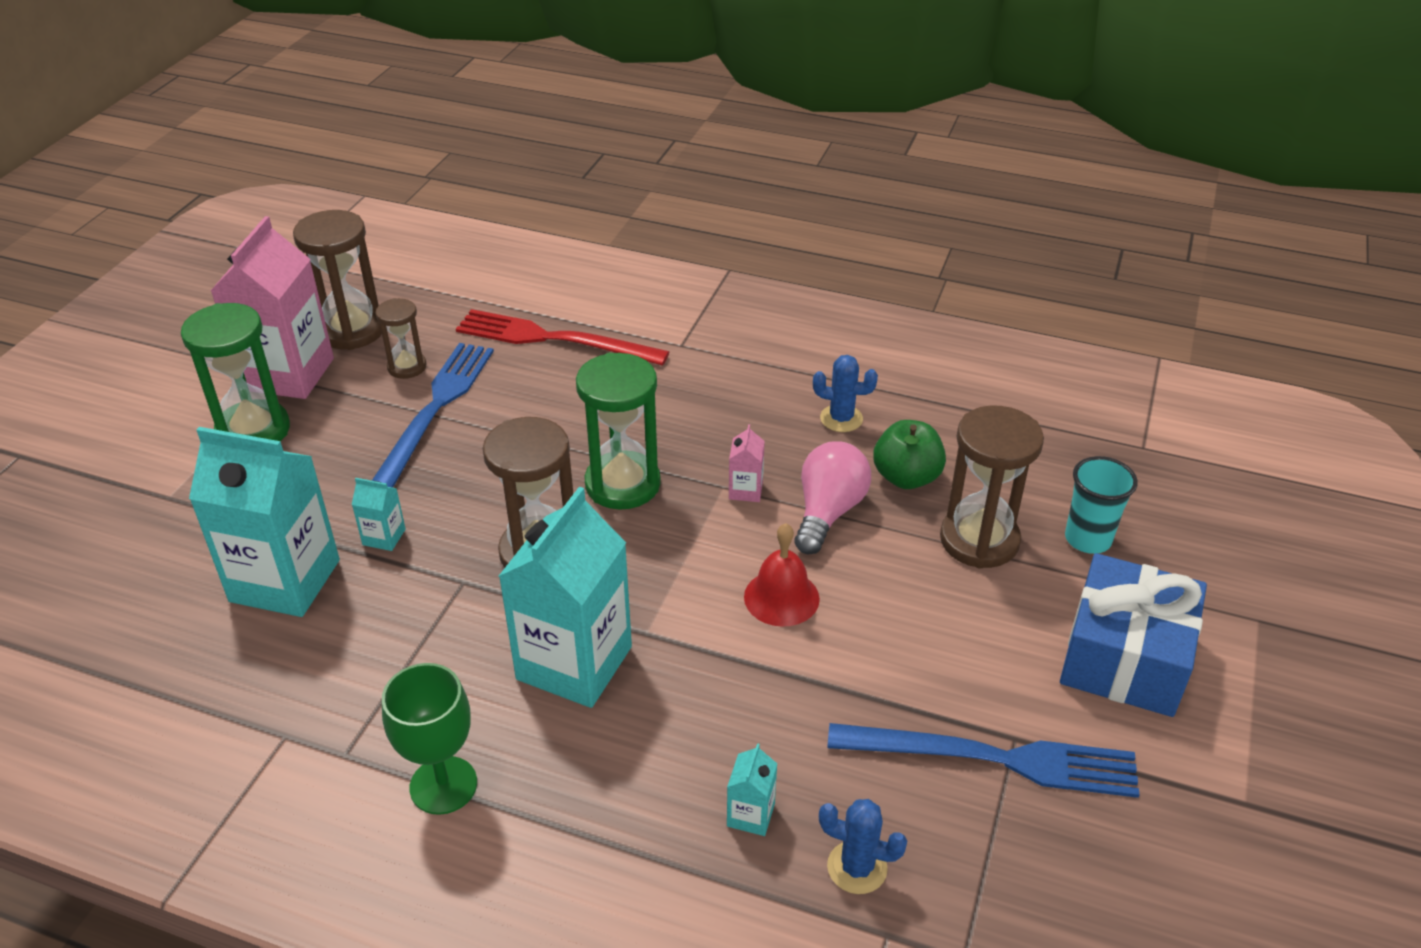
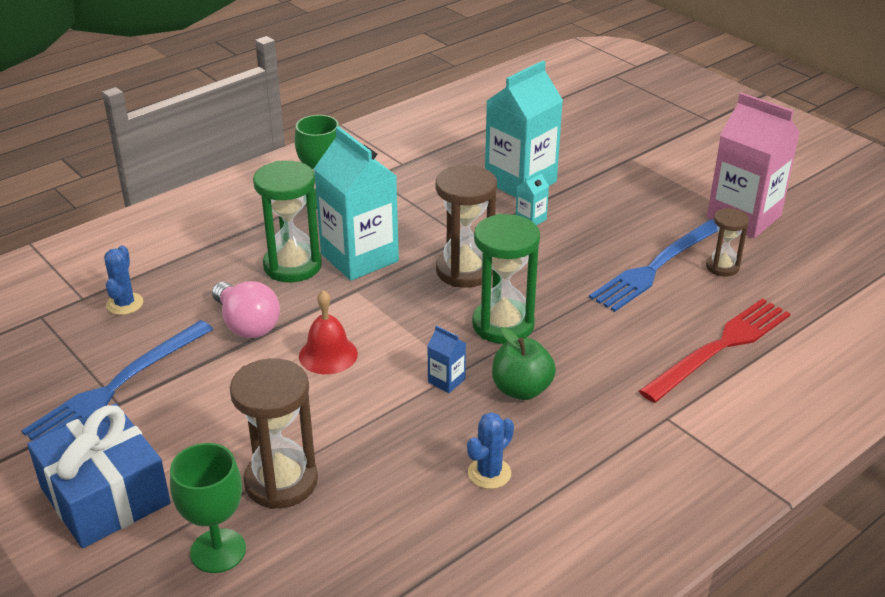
camera: 120 degrees right, 5 degrees down
(253, 431) = (681, 194): green hourglass -> green hourglass (292, 266)
(352, 330) = (791, 253): brown hourglass -> none
(435, 410) = (656, 267): blue fork -> blue fork turned 90 degrees clockwise
(745, 490) = (446, 380): pink carton -> blue carton
(750, 815) = (195, 282): turquoise carton -> none
(828, 512) = (386, 413): pink light bulb -> pink light bulb (247, 324)
(857, 867) = (125, 304): blue cactus -> blue cactus turned 45 degrees counterclockwise
(906, 477) = (384, 476): green apple -> green apple (521, 389)
(1088, 539) = (218, 551): turquoise cup -> green goblet

